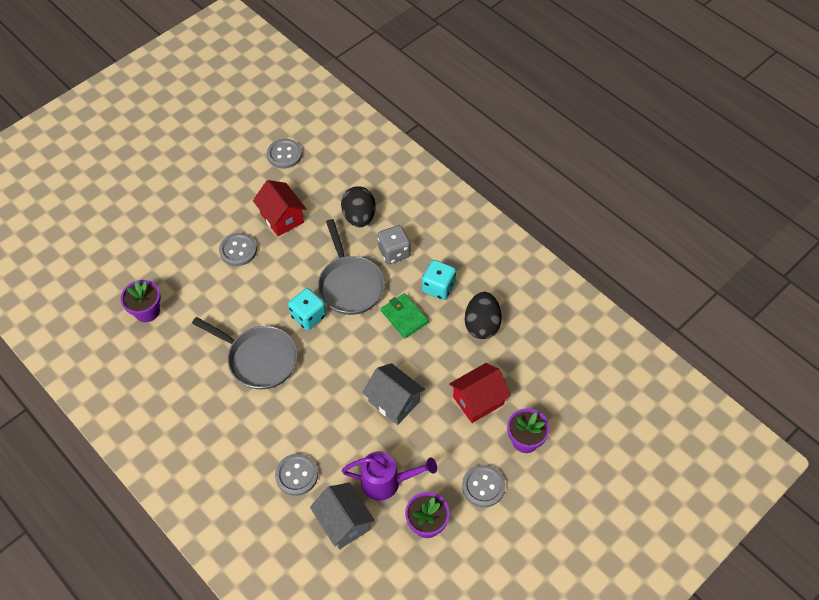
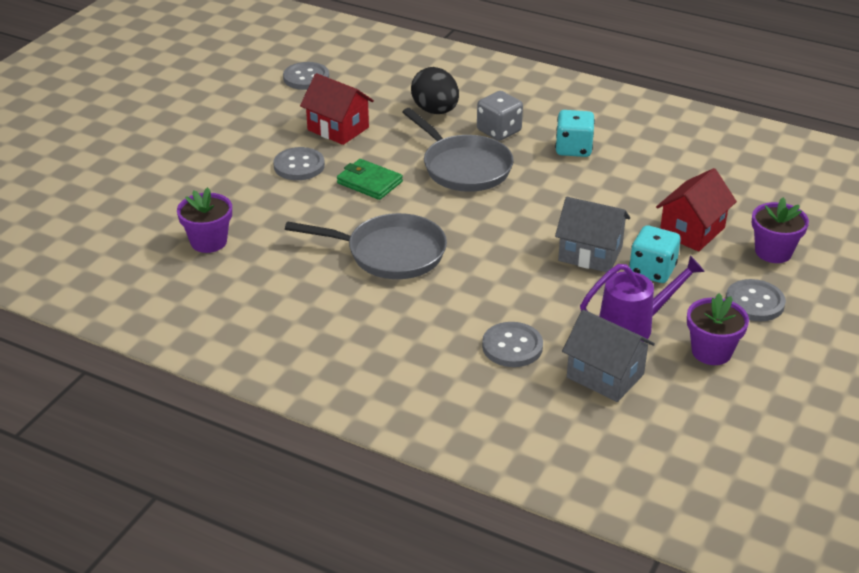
camera: 20 degrees left, 20 degrees down
(308, 316) = (429, 204): turquoise dice -> turquoise dice (652, 270)
(404, 317) = (550, 180): green wallet -> green wallet (369, 182)
(482, 325) = (648, 168): black egg -> none

